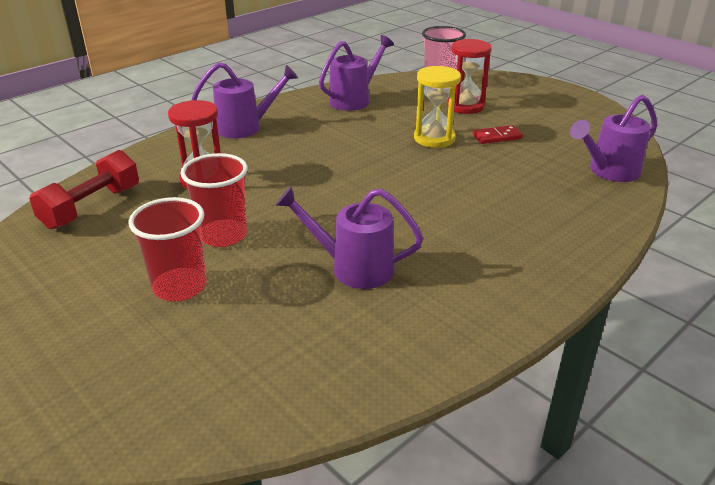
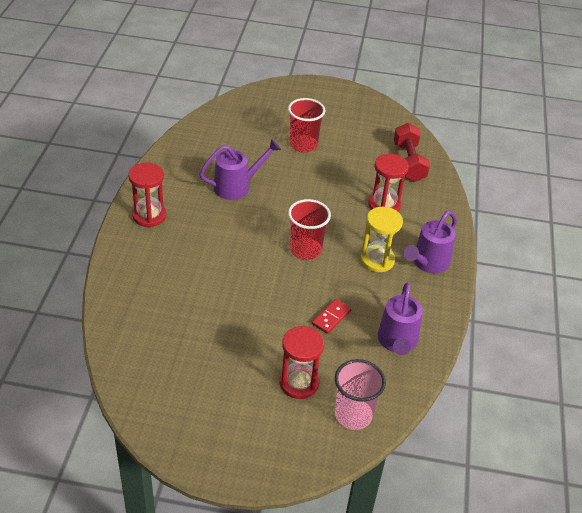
camera: 140 degrees right, 10 degrees up
(223, 235) = (321, 176): red cup -> red cup (305, 250)
(434, 138) = (286, 318): yellow hourglass -> yellow hourglass (377, 260)
(497, 137) = (240, 345): red domino -> red domino (331, 318)
(519, 279) = (149, 216): none -> red hourglass
(608, 172) = (132, 339): purple watering can -> none

